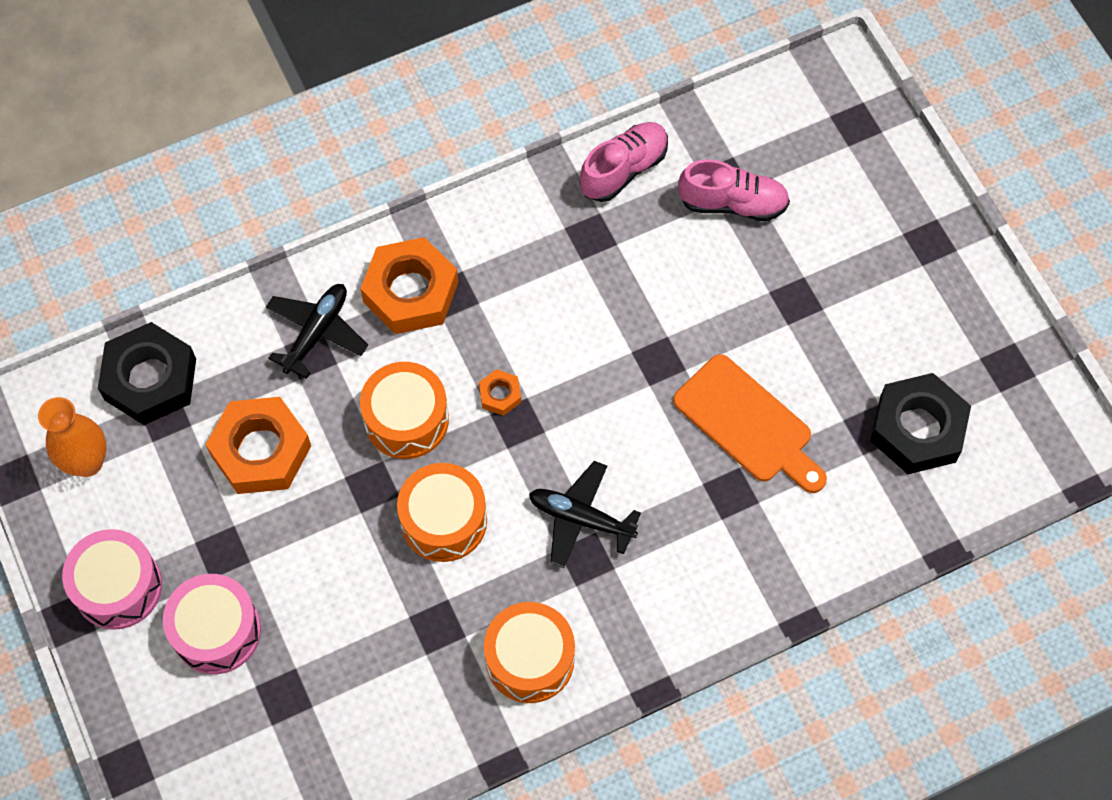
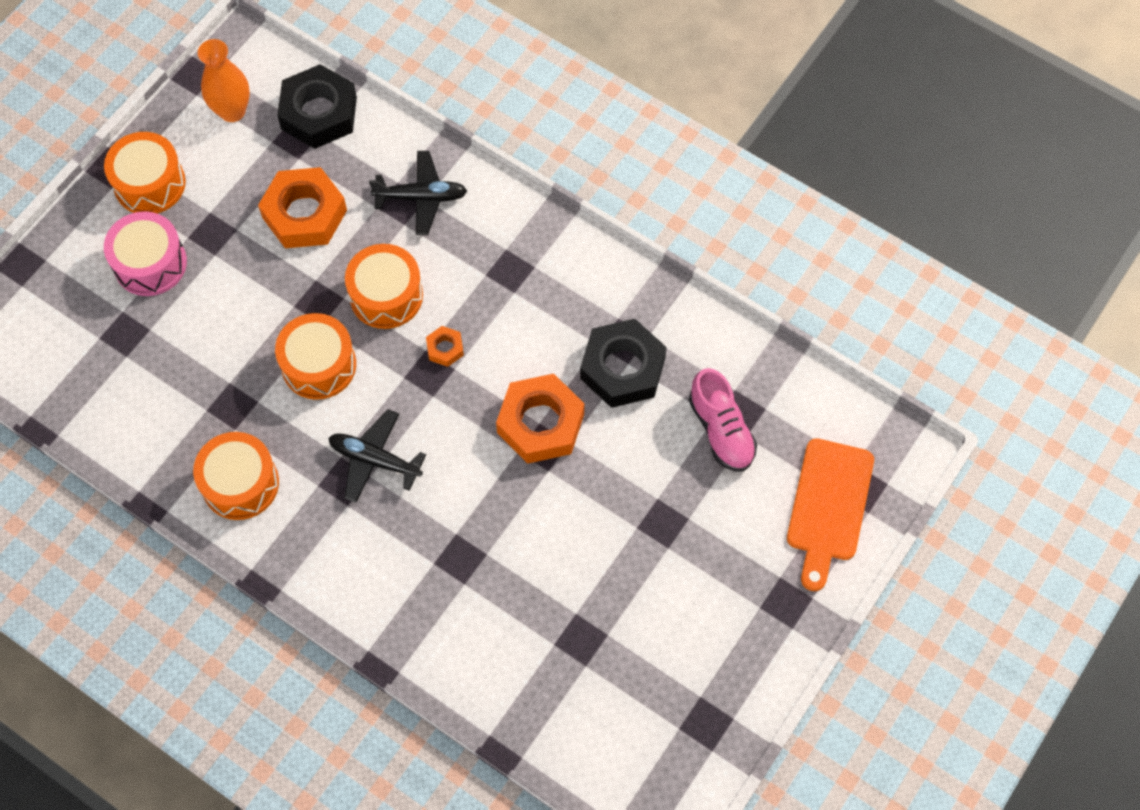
camera: 60 degrees right, 0 degrees up
(118, 587) = (149, 183): pink drum -> orange drum
(410, 292) = (494, 241): orange nut -> orange nut (540, 423)
(581, 518) = (375, 460): black plane -> black plane turned 60 degrees counterclockwise
(624, 169) = (698, 333): pink shoe -> none
(748, 423) = (528, 541): orange cutting board -> orange cutting board (829, 506)
(917, 429) = (602, 676): black nut -> black nut (622, 368)

